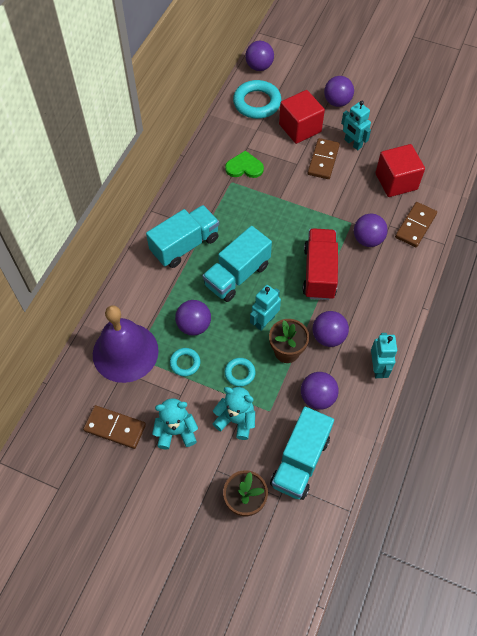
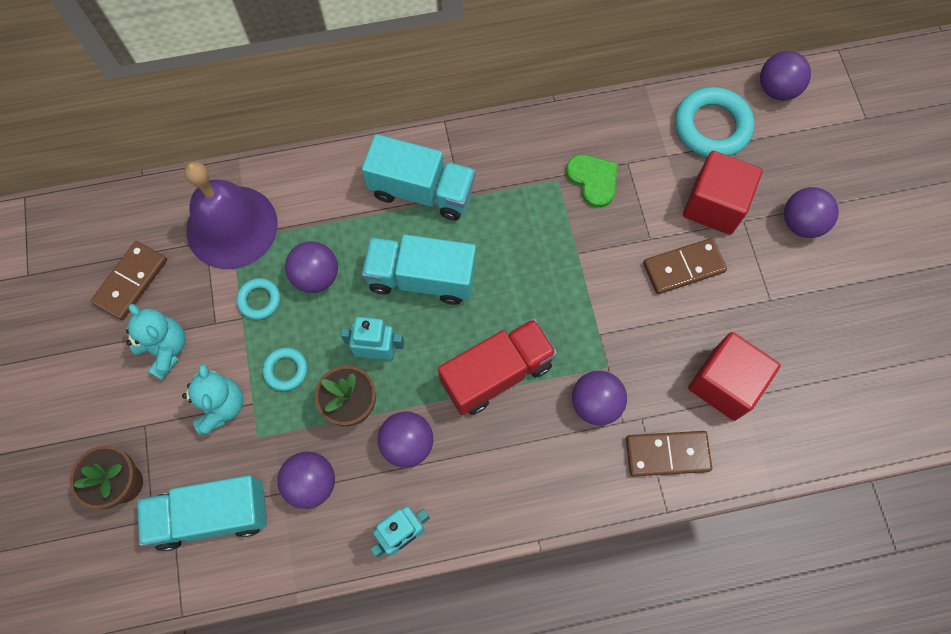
camera: 55 degrees right, 10 degrees up
(115, 428) = (131, 281): brown domino -> brown domino turned 45 degrees clockwise
(353, 143) = (744, 287): turquoise robot -> none

